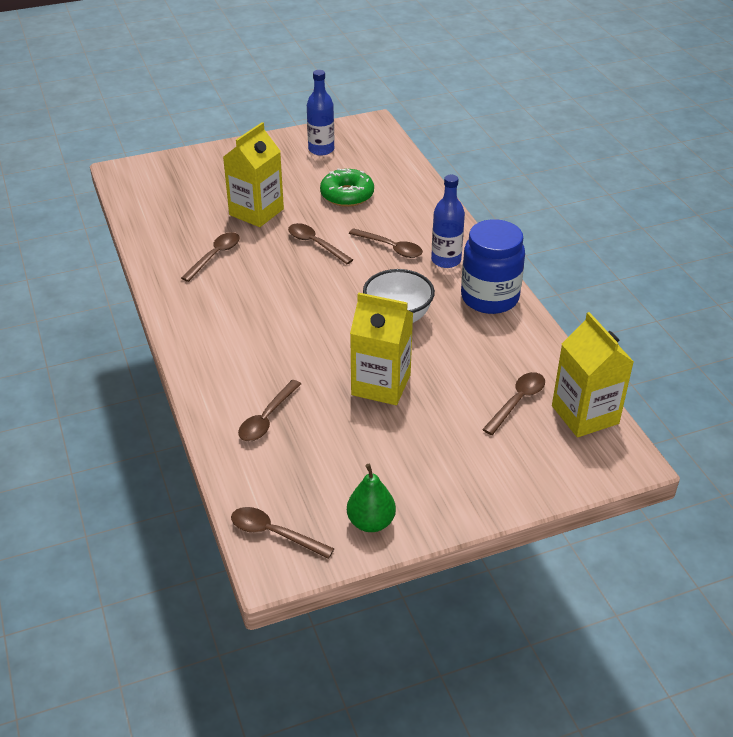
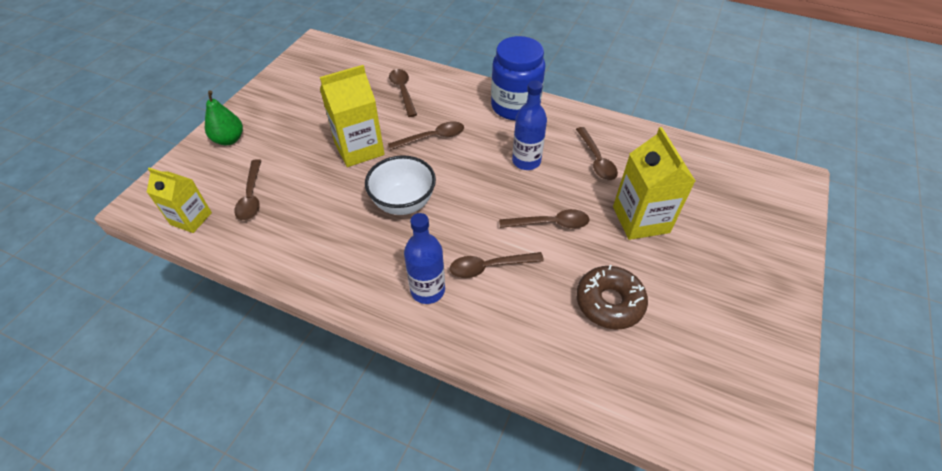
camera: 135 degrees right, 10 degrees up
(274, 533) = (331, 53): brown spoon -> brown spoon (432, 137)
(321, 149) = (729, 351): blue bottle -> blue bottle (526, 161)
(347, 195) = (609, 302): green donut -> brown donut
(371, 522) = (286, 82): green pear -> green pear (229, 139)
(489, 298) = (349, 275): blue jar -> blue jar (515, 106)
(585, 415) = (191, 218): yellow carton -> yellow carton, size x0.65

